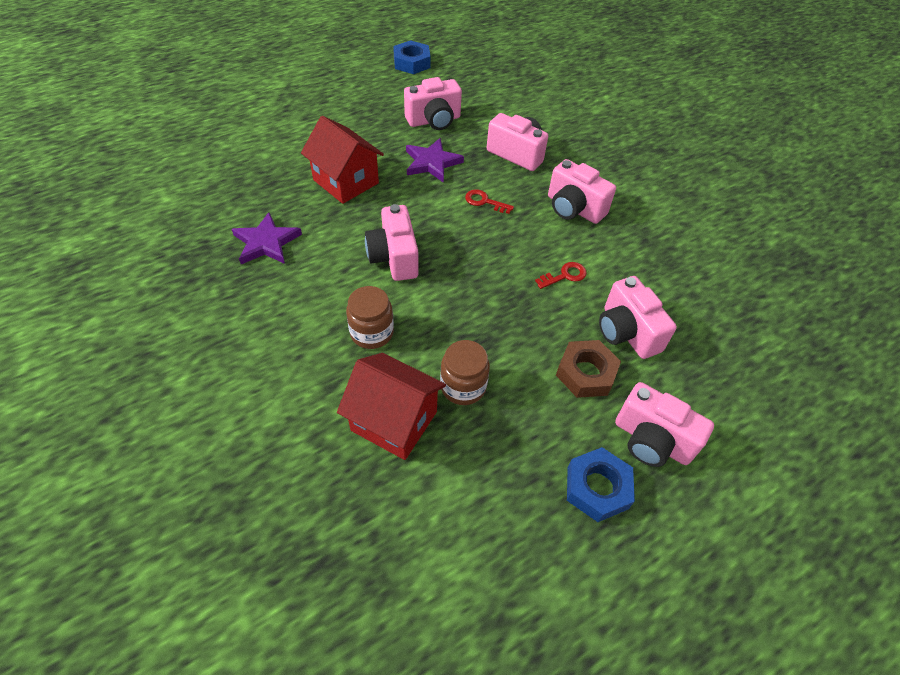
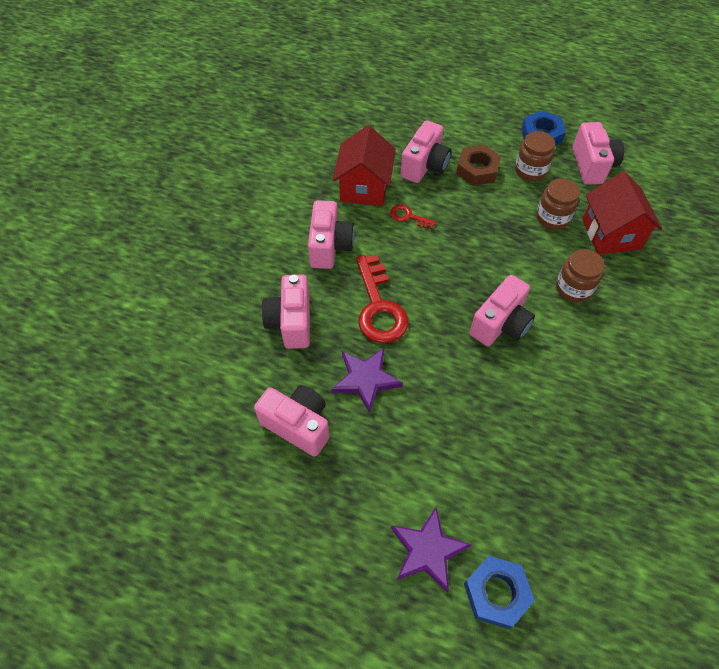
camera: 125 degrees left, 5 degrees up
(266, 242) = (585, 426): purple star -> purple star (428, 550)
(346, 181) = (459, 429): red house -> red house (364, 187)
(412, 63) = (196, 538): blue nut -> blue nut (496, 593)
(484, 201) = (379, 307): red key -> red key, size x2.05
(546, 423) = (530, 170): none -> brown jar
(651, 440) = (489, 127): pink camera -> pink camera (592, 165)

